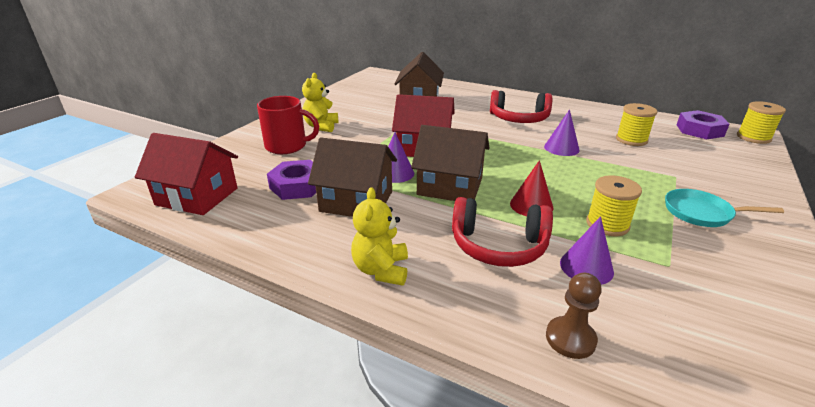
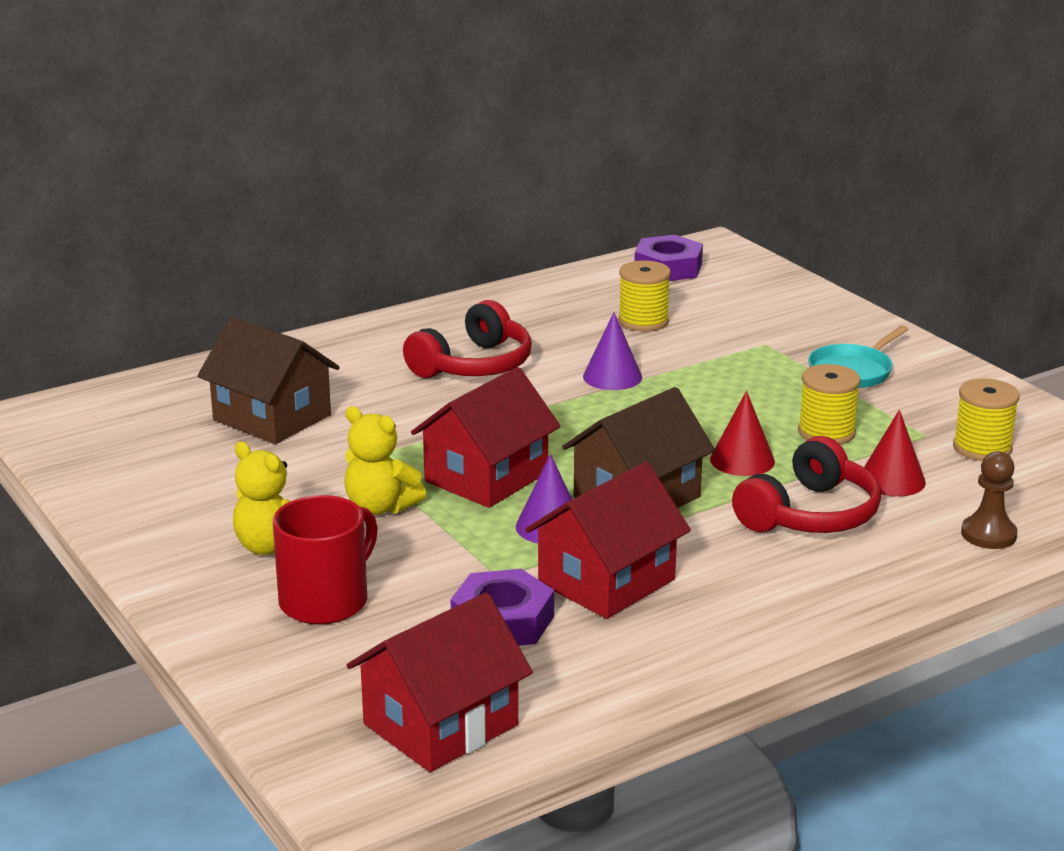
camera: 60 degrees left, 5 degrees down
(356, 201) = (606, 581): brown house -> red house
(381, 270) = (794, 606): yellow teddy bear -> yellow teddy bear (380, 507)
(586, 267) = (892, 480): purple cone -> red cone
(753, 137) = (724, 250): yellow spool -> yellow spool (982, 448)

